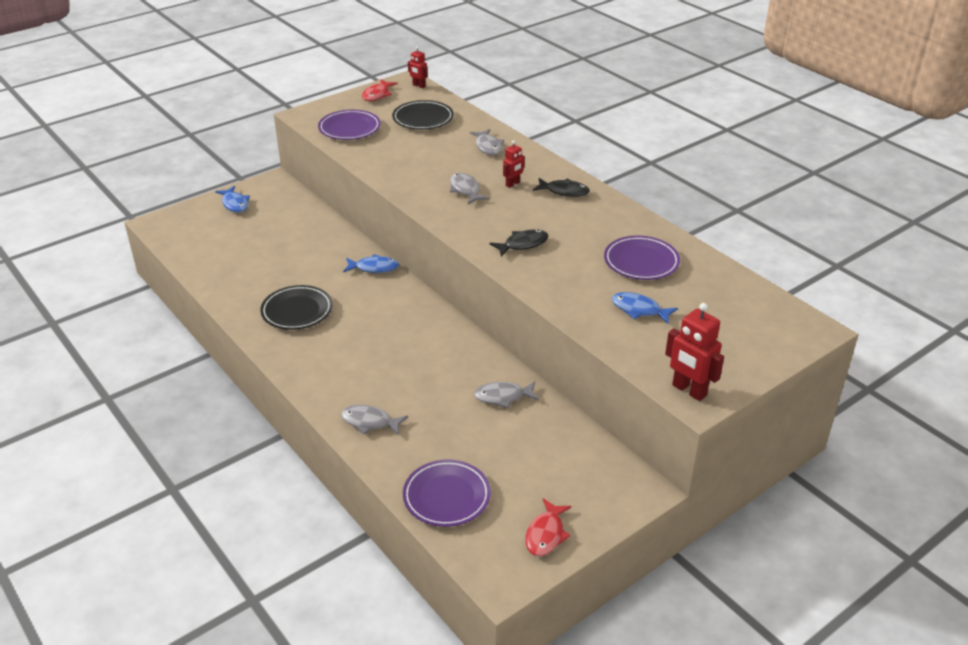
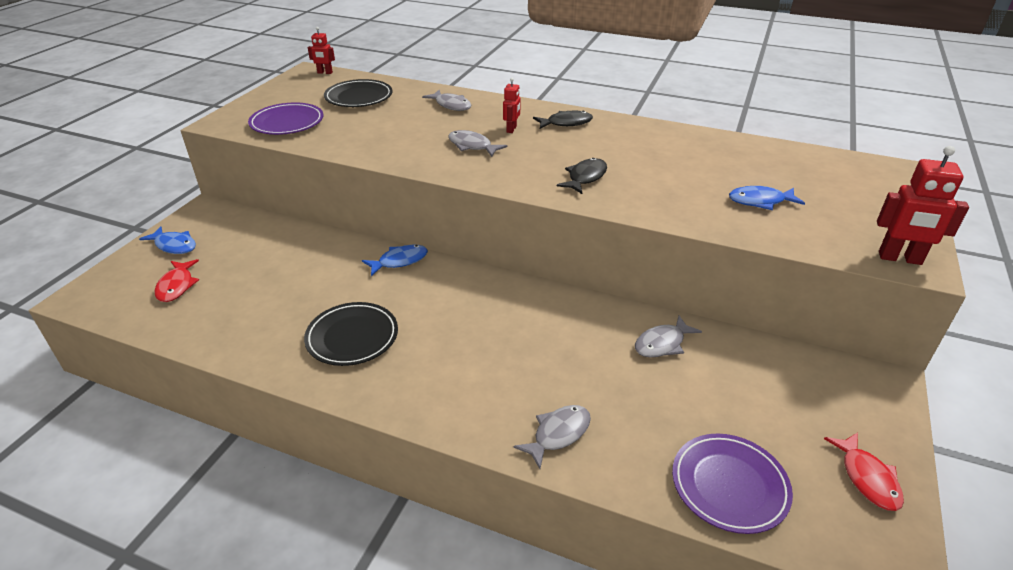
camera: 30 degrees left, 0 degrees up
(370, 422) = (558, 434): grey fish -> grey fish turned 150 degrees clockwise
(377, 95) = (288, 88): red fish -> red fish (177, 286)
(641, 262) = (706, 160): purple plate -> none

